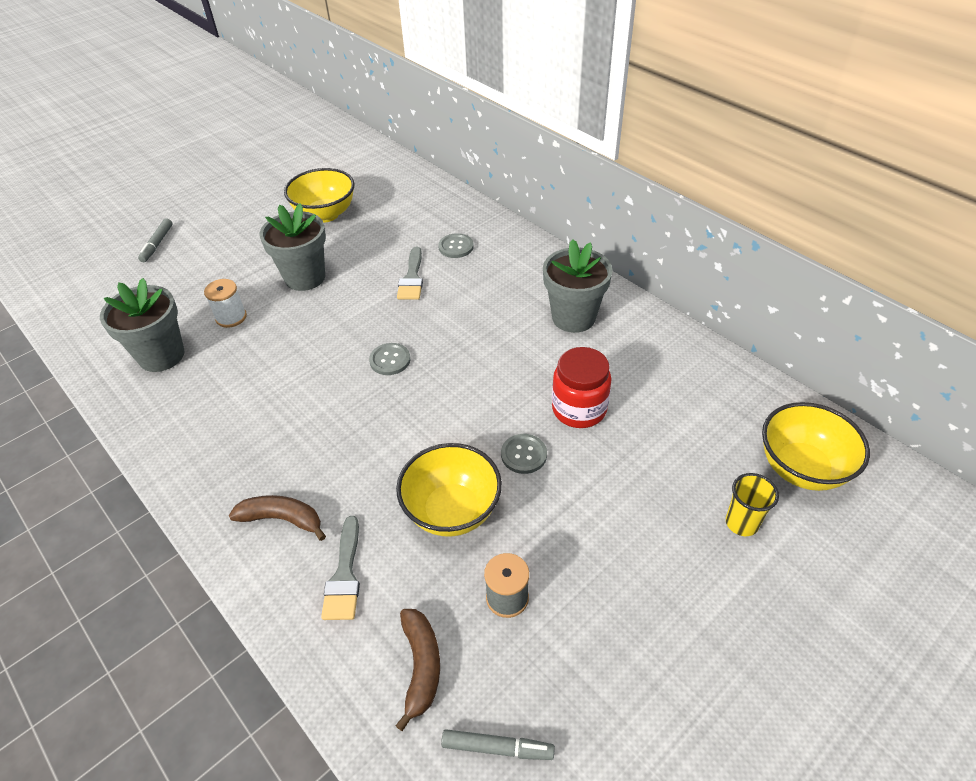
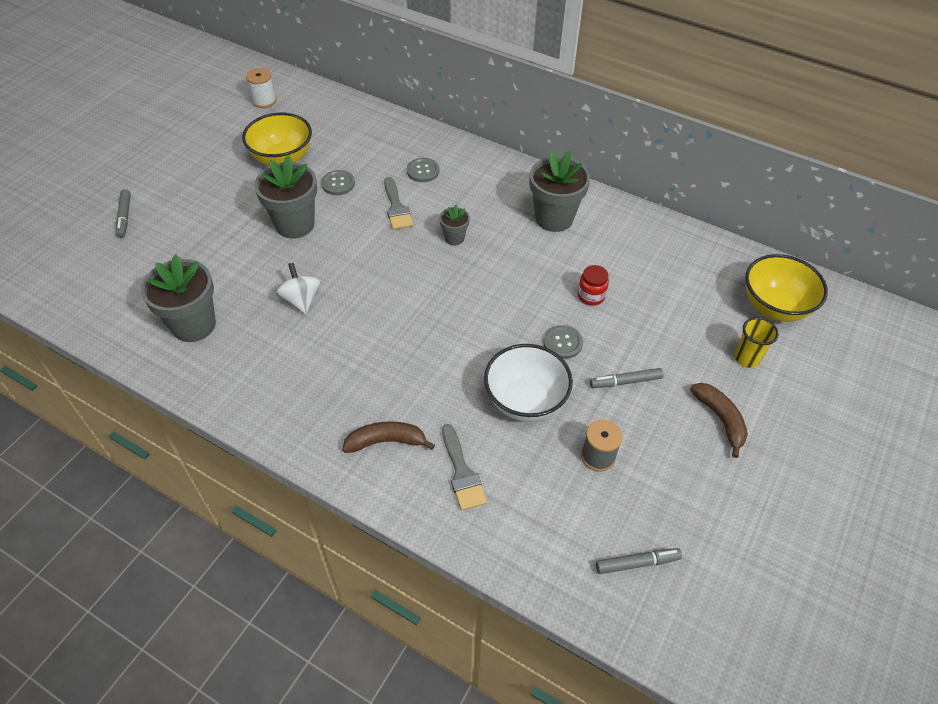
camera: 20 degrees left, 5 degrees up
(231, 317) = (242, 275): white spool -> white spool (264, 101)
(273, 352) = (301, 300): none -> white spinning top
(390, 360) = (413, 286): grey button -> grey button (338, 183)
(421, 667) = (555, 523): brown banana -> brown banana (720, 419)
(452, 511) = (525, 401): yellow bowl -> white bowl
(456, 319) = (454, 238): none -> grey flower pot
(578, 516) = (625, 381): none -> grey marker
(579, 409) = (591, 296): red jar -> red jar, size x0.59

